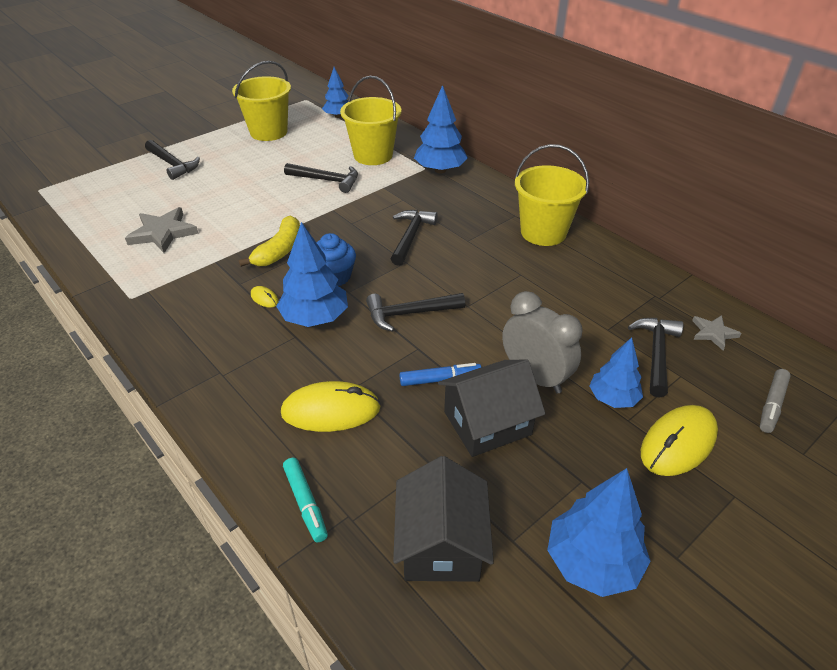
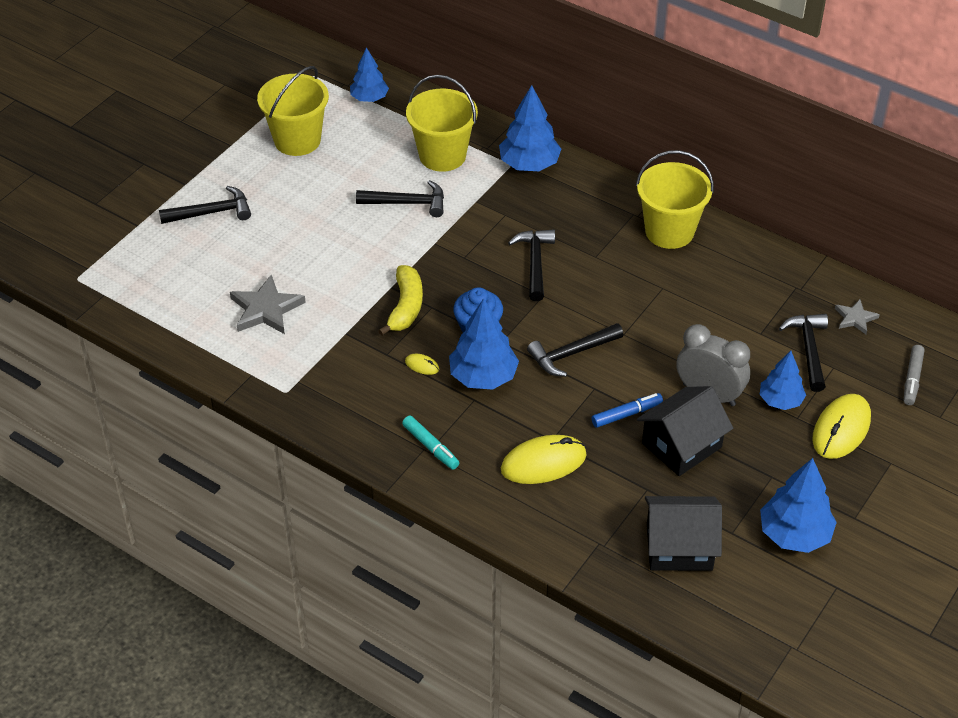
camera: 15 degrees left, 5 degrees up
(173, 164) = (212, 212): black hammer -> black hammer turned 45 degrees counterclockwise
(305, 503) = (561, 541): turquoise marker -> turquoise marker (430, 447)
(441, 544) = (679, 547): black house -> black house turned 75 degrees counterclockwise

